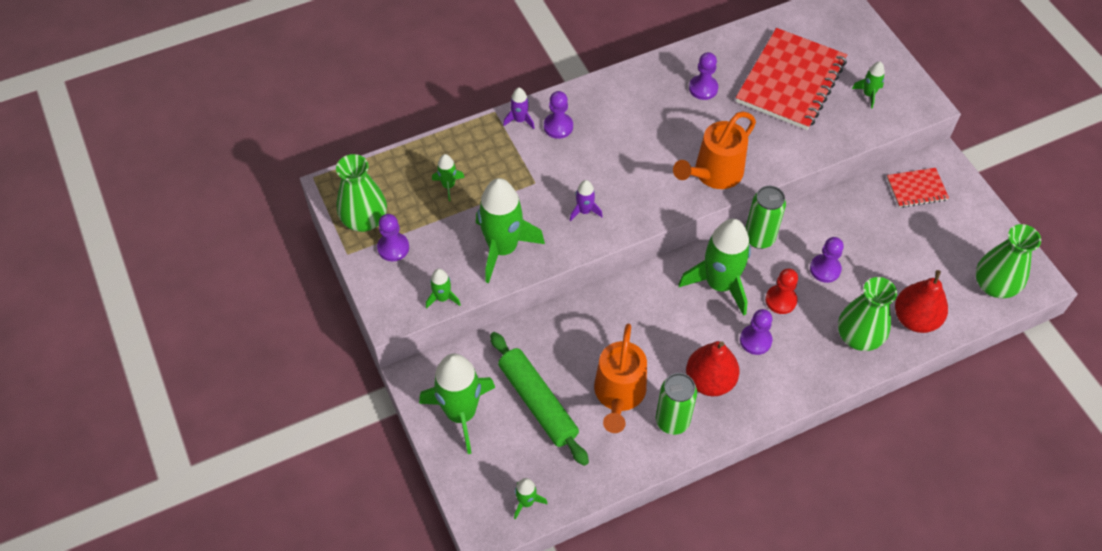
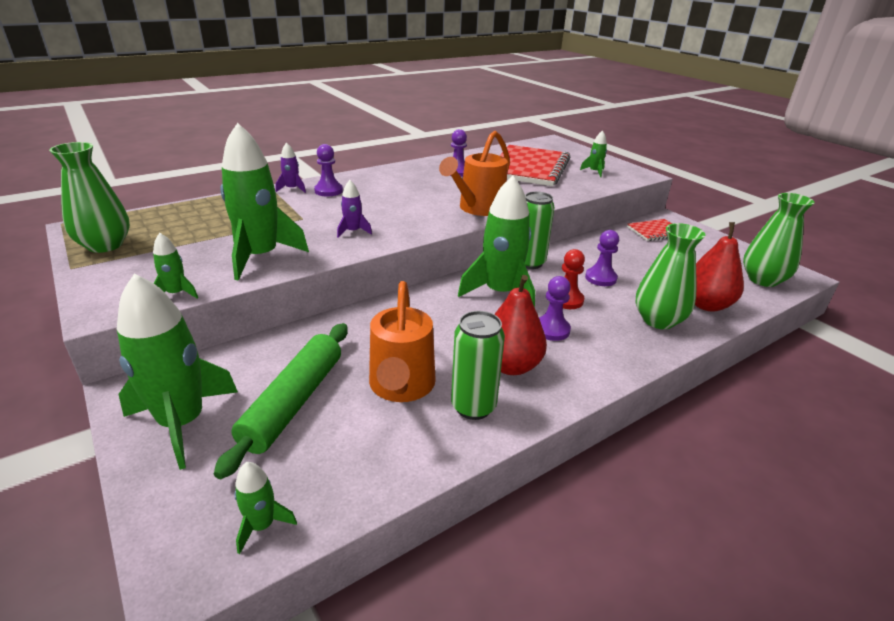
camera: 10 degrees left, 25 degrees down
(393, 248) = (130, 261): purple pawn -> none
(448, 185) = (210, 223): green rocket -> none
(538, 402) = (294, 402): green rolling pin -> green rolling pin turned 60 degrees clockwise

